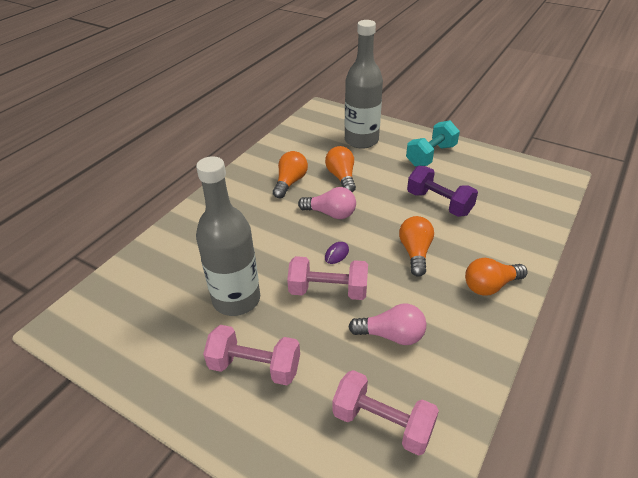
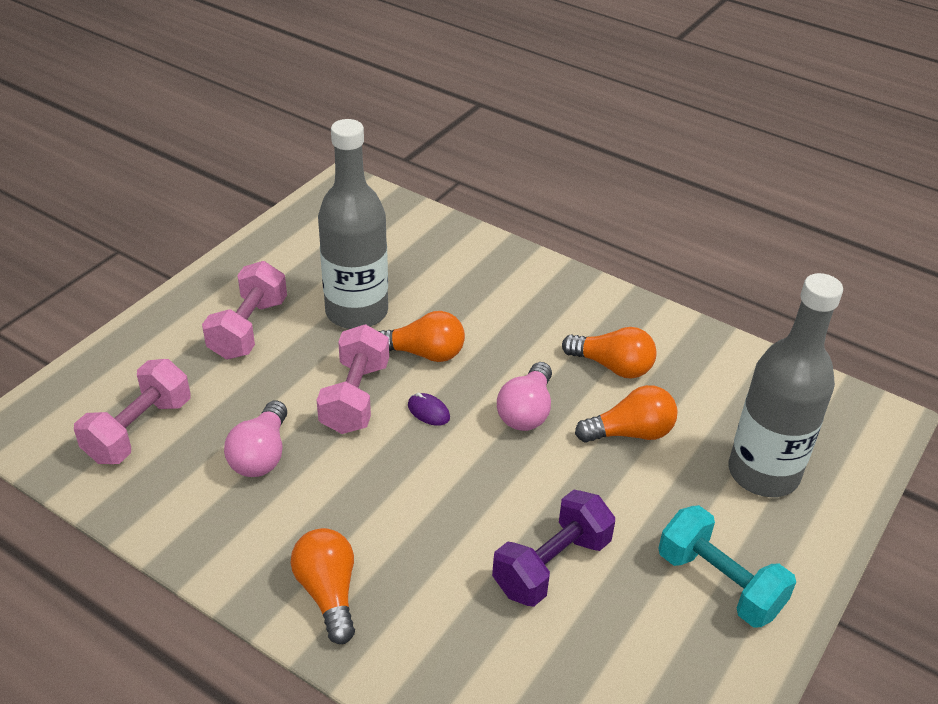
camera: 90 degrees right, 0 degrees up
(415, 252) = (420, 507): orange light bulb -> orange light bulb (424, 353)

